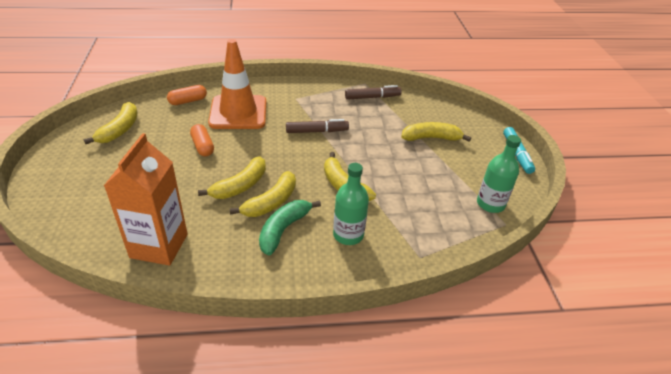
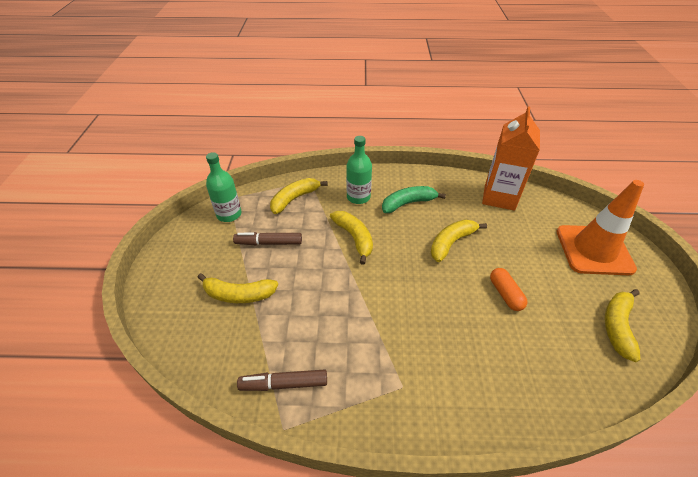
camera: 170 degrees left, 5 degrees up
(188, 101) = (562, 385): orange capsule -> none
(238, 112) = (481, 354): orange traffic cone -> orange traffic cone (594, 250)
(271, 202) = (421, 226): yellow banana -> yellow banana (294, 199)
(283, 229) = (408, 203): green banana -> green banana turned 150 degrees counterclockwise
(316, 131) = (375, 312): brown marker -> brown marker (269, 243)
(517, 154) = (156, 266): turquoise marker -> none

